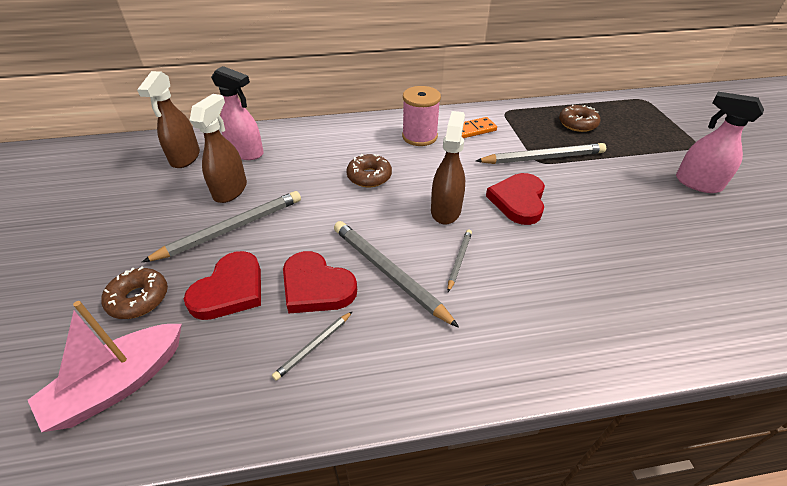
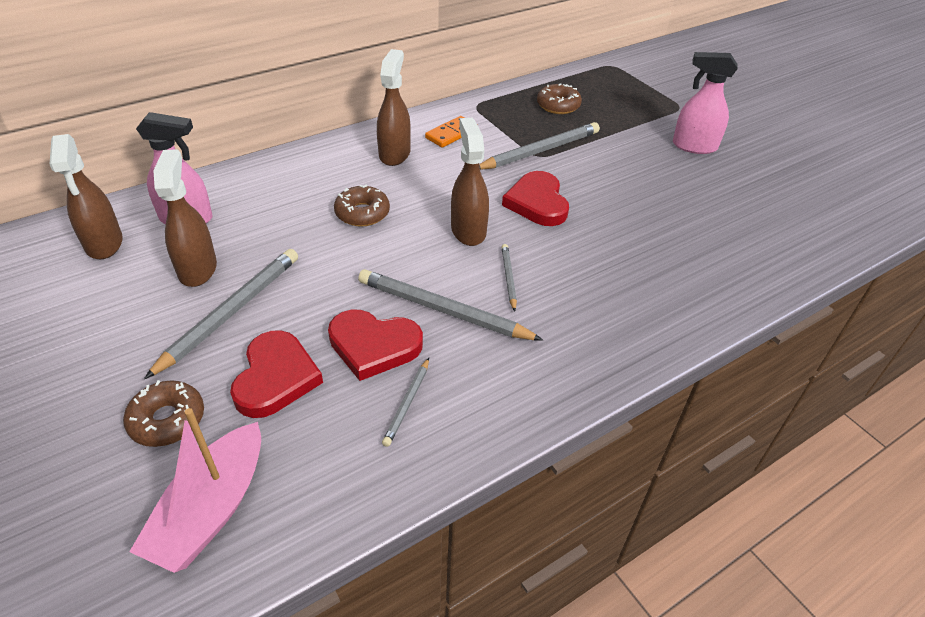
camera: 25 degrees left, 0 degrees up
(419, 136) = (394, 154): pink spool -> brown spray bottle

